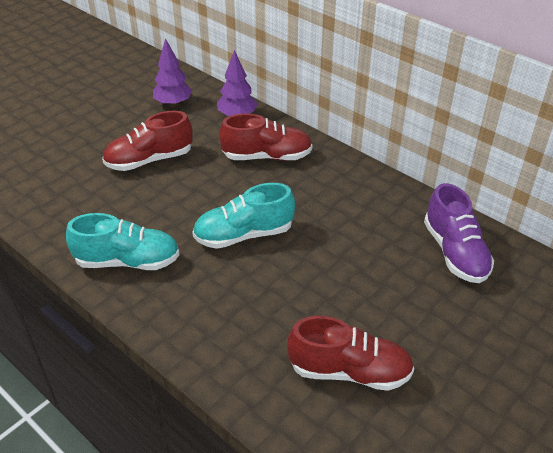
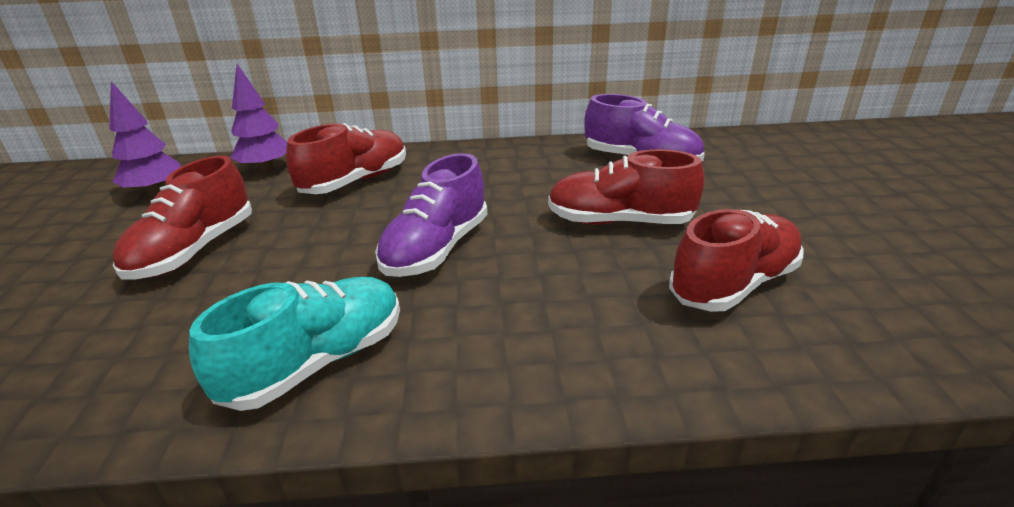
camera: 45 degrees left, 10 degrees down
(244, 235) = (436, 249): turquoise shoe -> purple shoe
(359, 287) = (619, 221): none -> red shoe

